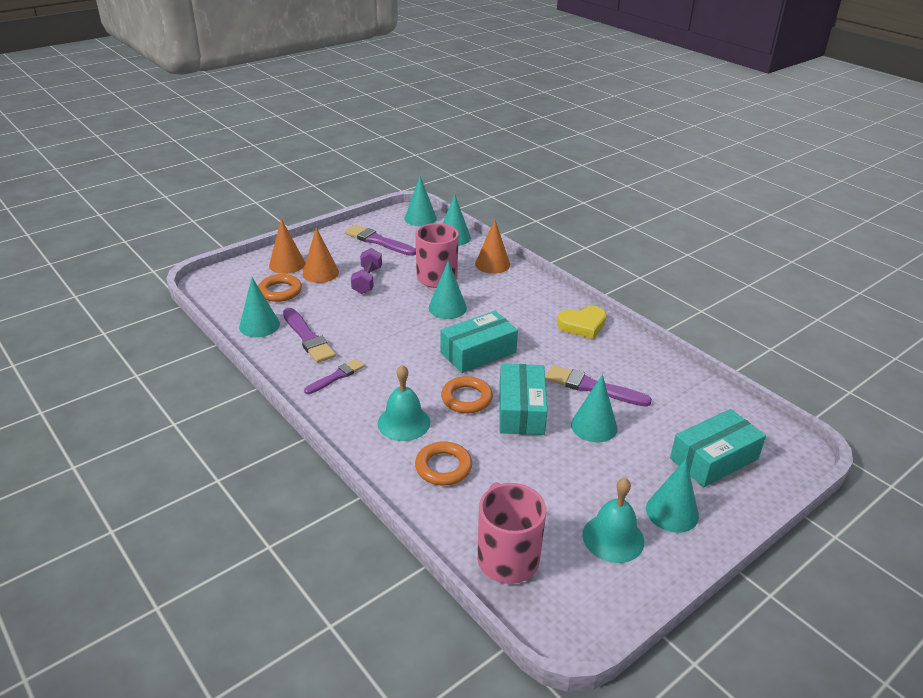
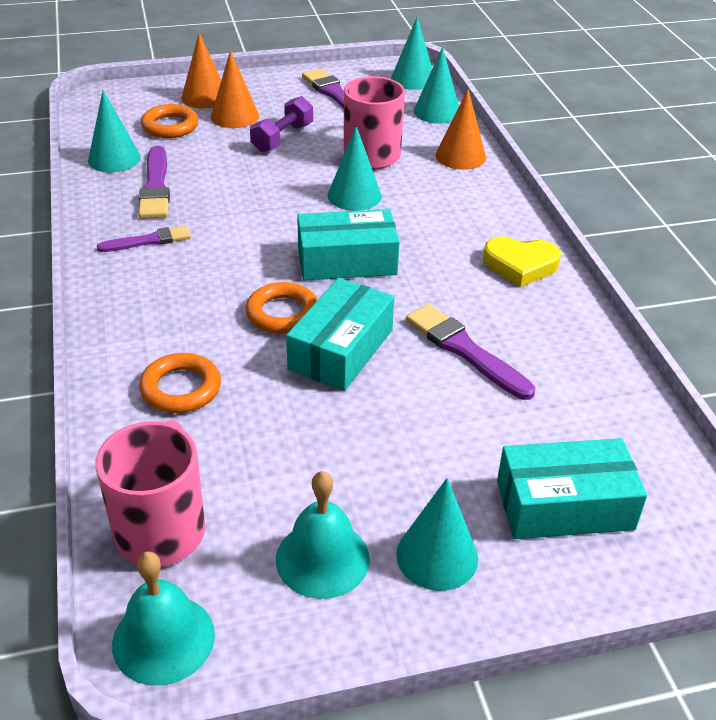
camera: 25 degrees right, 5 degrees up
(404, 422) = (180, 319): turquoise bell -> turquoise bell (163, 639)
(594, 426) = (423, 402): turquoise cone -> none

